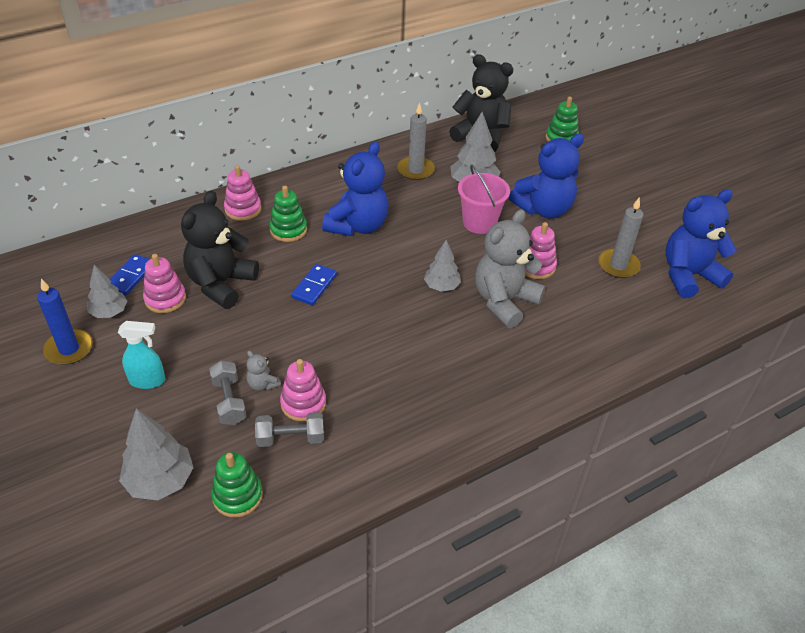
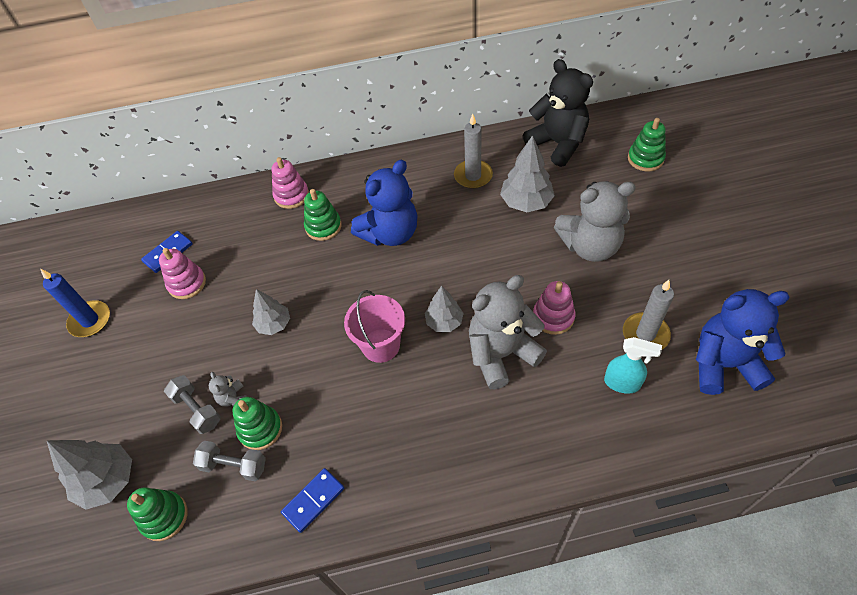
camera: 25 degrees right, 10 degrees up
(109, 312) = (136, 288): grey tree -> grey tree (274, 324)
(148, 381) = (139, 370): turquoise spray bottle -> turquoise spray bottle (622, 383)
(221, 284) = (240, 277): black teddy bear -> none
(229, 401) = (197, 409): grey dumbbell -> grey dumbbell turned 45 degrees counterclockwise
(303, 403) = (260, 429): pink stacking toy -> green stacking toy
(314, 286) = (322, 296): blue domino -> blue domino (313, 501)
(479, 222) = (513, 251): pink bucket -> pink bucket (381, 345)
(544, 209) = (590, 246): blue teddy bear -> grey teddy bear

